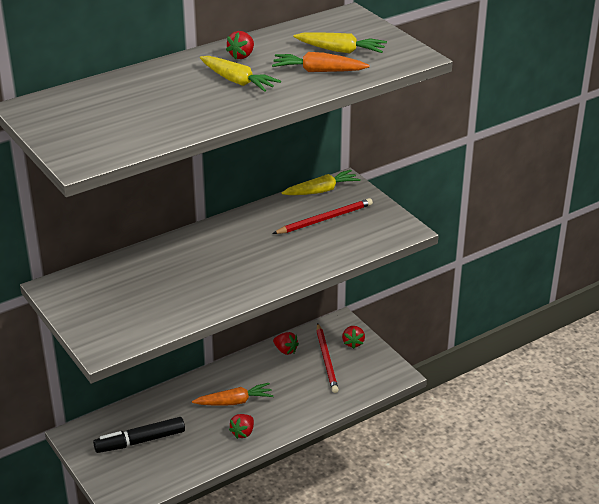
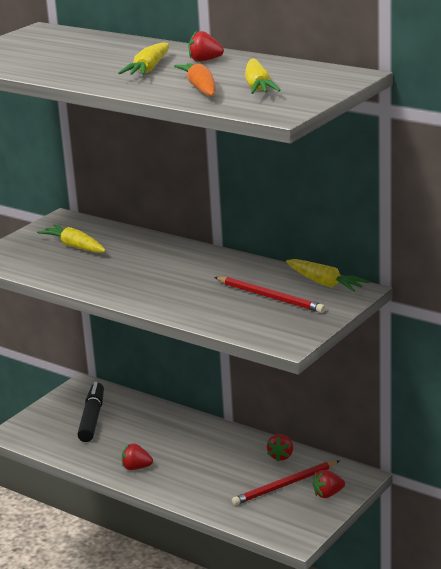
camera: 70 degrees right, 10 degrees down
(128, 292) = (74, 246): none -> yellow carrot
(140, 441) = (92, 418): black marker -> black marker turned 45 degrees clockwise
(234, 402) = (178, 450): orange carrot -> none

